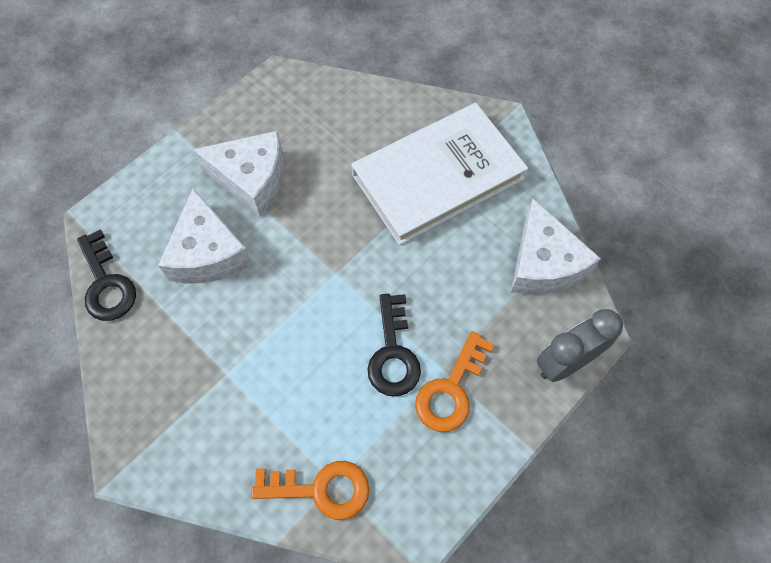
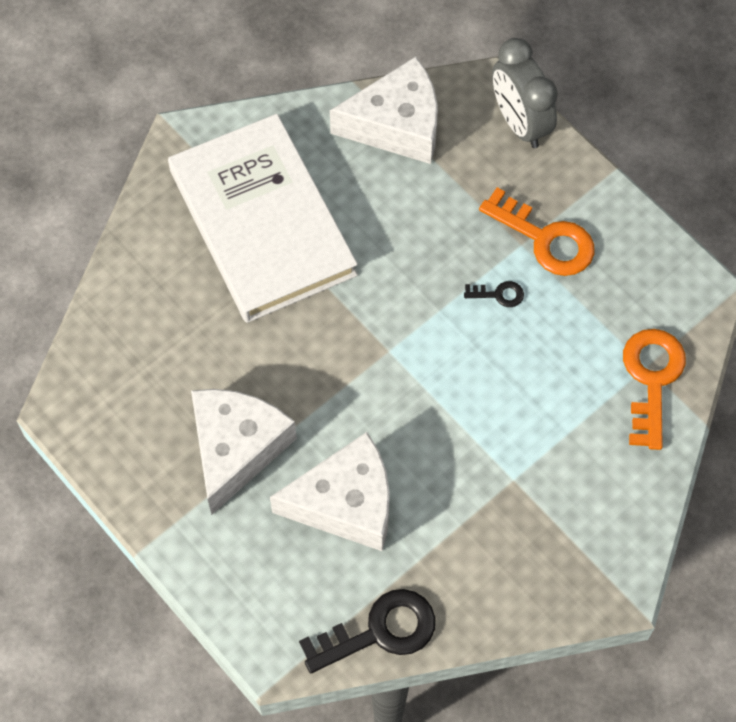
camera: 85 degrees left, 0 degrees up
(393, 353) = (498, 294): black key -> black key, size x0.47

